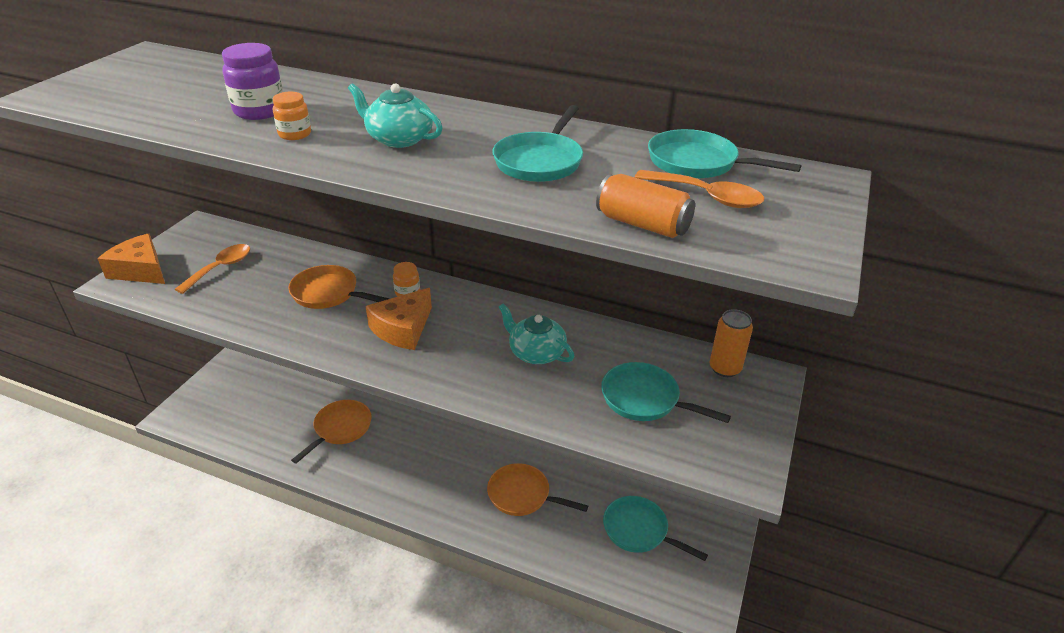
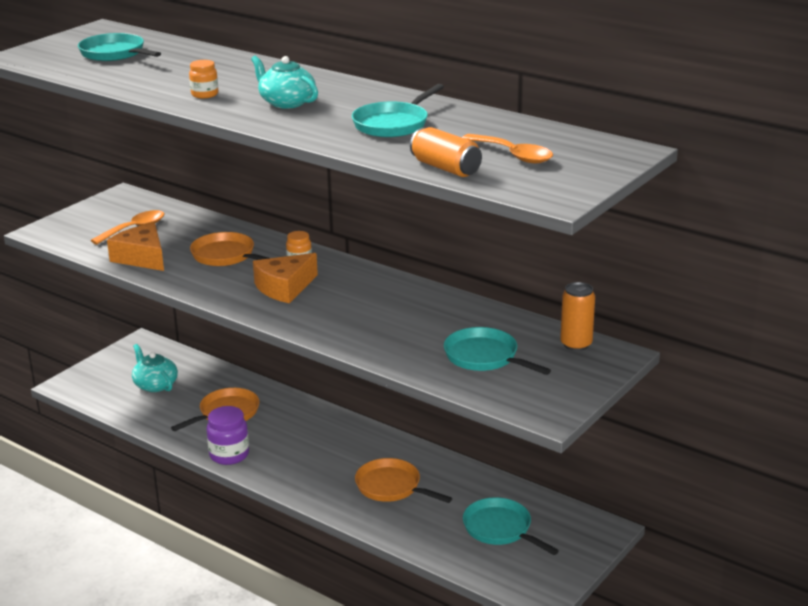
camera: 15 degrees right, 10 degrees down
(141, 270) = (64, 224): orange cheese -> orange cheese (142, 258)
(259, 111) = (182, 77): purple jar -> purple jar (229, 455)
(536, 352) = (400, 316): turquoise teapot -> turquoise teapot (155, 385)
(698, 163) = (526, 134): turquoise pan -> turquoise pan (115, 54)

